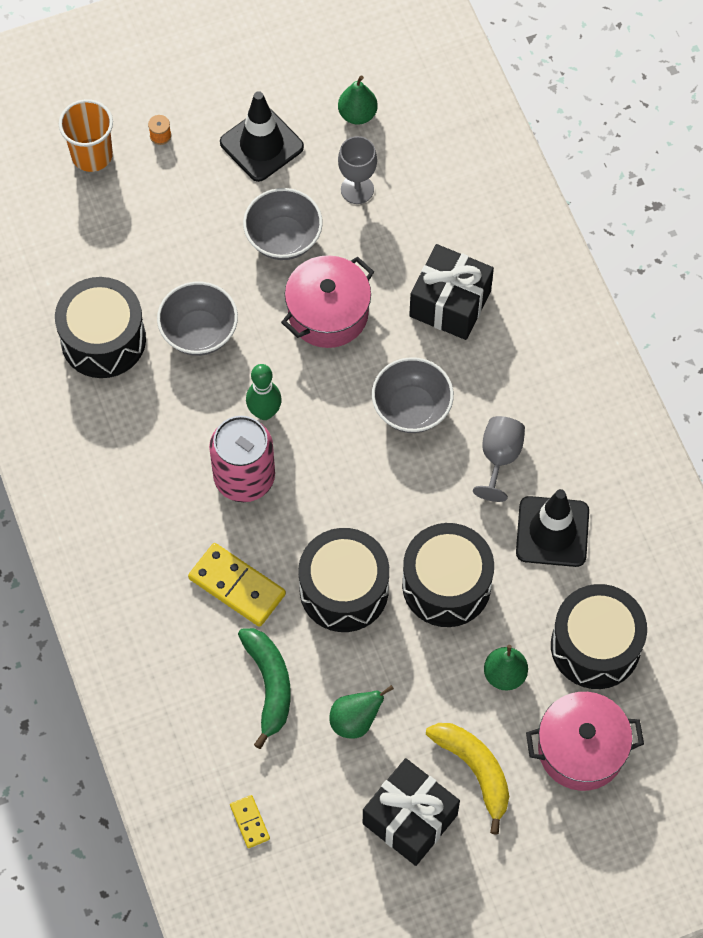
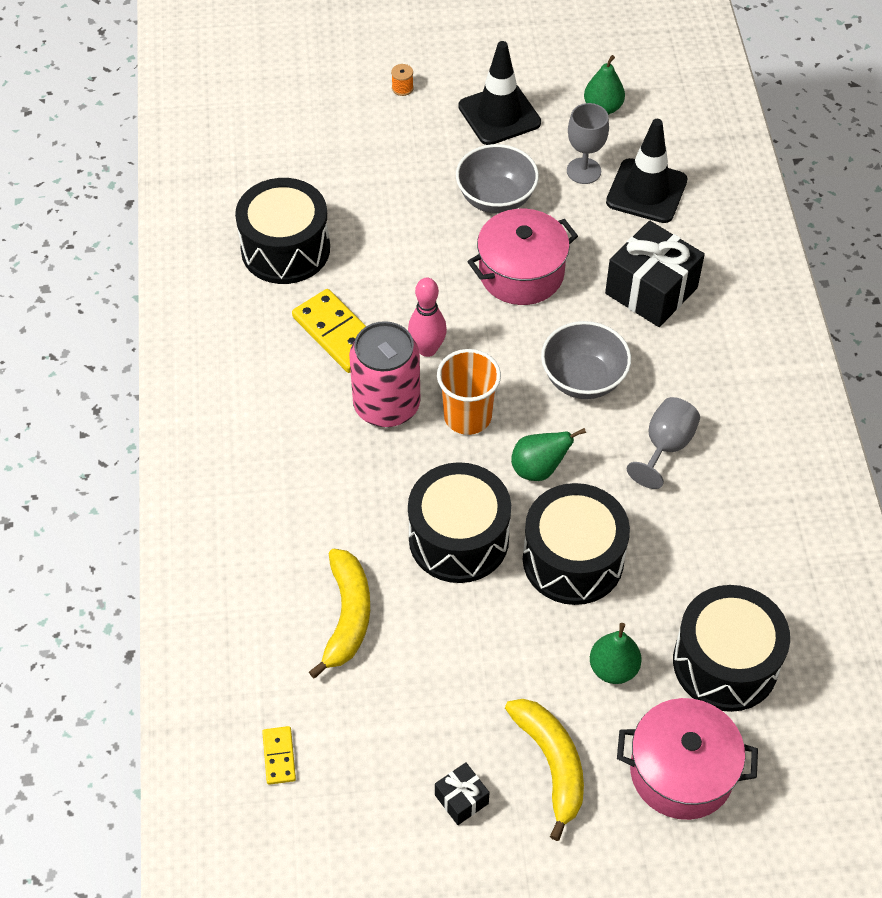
camera: 15 degrees right, 10 degrees down
(92, 155) = (330, 91): orange cup -> orange cup (467, 416)
(199, 332) = (384, 263): grey bowl -> none
(237, 586) = (344, 508): yellow domino -> yellow domino (337, 334)
(264, 412) = (427, 349): green bowling pin -> pink bowling pin
(269, 685) = (347, 616): green banana -> yellow banana
(355, 721) = (431, 677): green pear -> green pear (539, 469)
(410, 819) = (461, 799): black gift -> black gift, size x0.48
(552, 532) = (705, 533): black traffic cone -> black traffic cone (646, 191)

